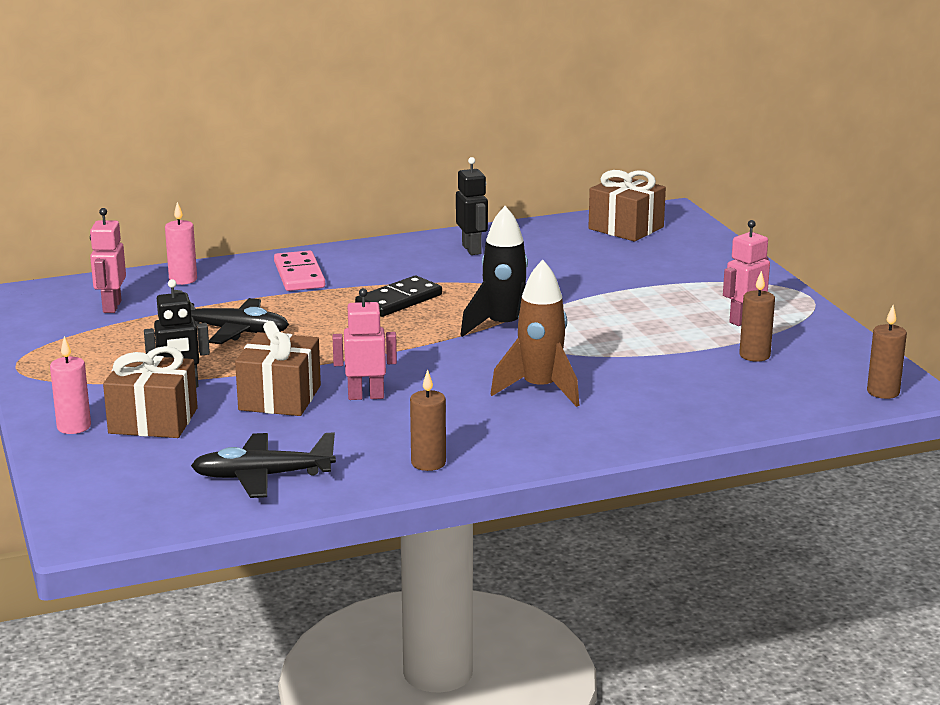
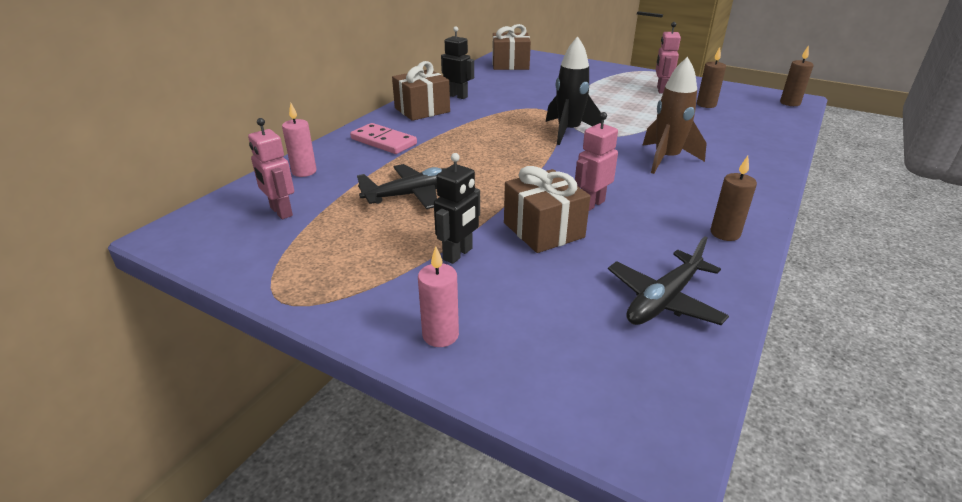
camera: 40 degrees left, 10 degrees up
(153, 421) = (494, 294): brown gift -> brown gift (422, 110)
(398, 300) = (478, 136): black domino -> none

